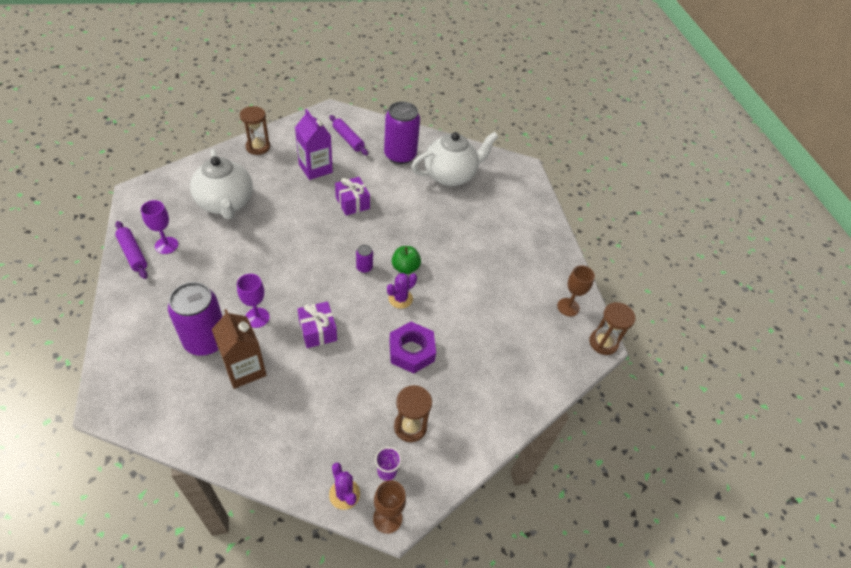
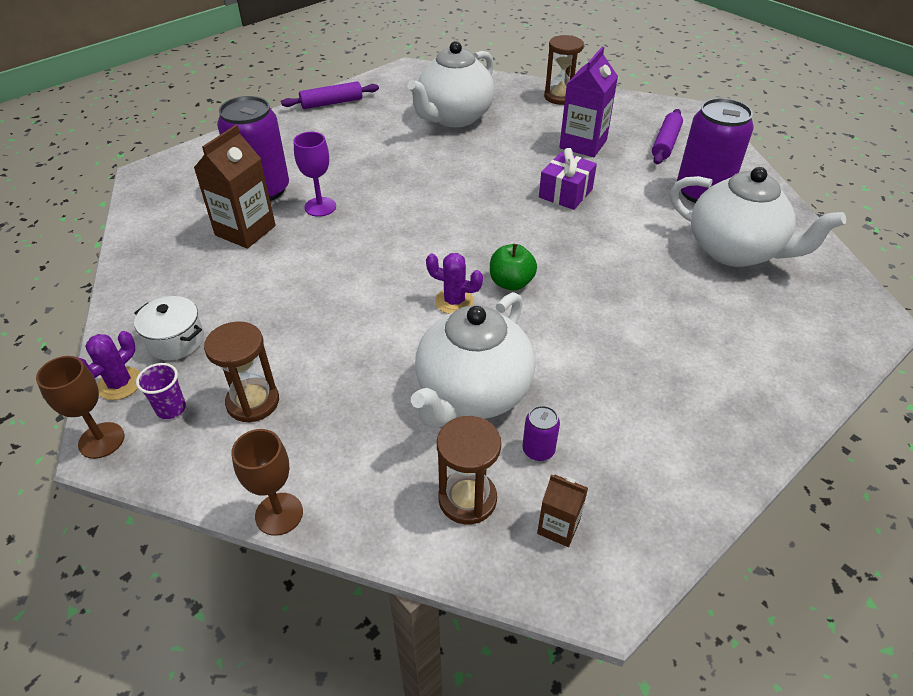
camera: 65 degrees right, 5 degrees down
(133, 253) = (332, 103): purple rolling pin -> purple rolling pin turned 45 degrees clockwise
(166, 245) = (360, 113): purple goblet -> none
(318, 331) = (339, 257): purple gift -> none
(327, 449) = (175, 341): none -> white pot
(364, 267) = (472, 248): purple can -> purple can (538, 450)
(411, 351) = (376, 350): purple nut -> none
(471, 327) = (472, 394): none -> white teapot
(563, 339) = (558, 527): none -> brown carton
(568, 307) = (636, 506): brown goblet -> brown goblet (279, 514)
(603, 342) = (609, 598): brown hourglass -> brown hourglass (467, 499)

